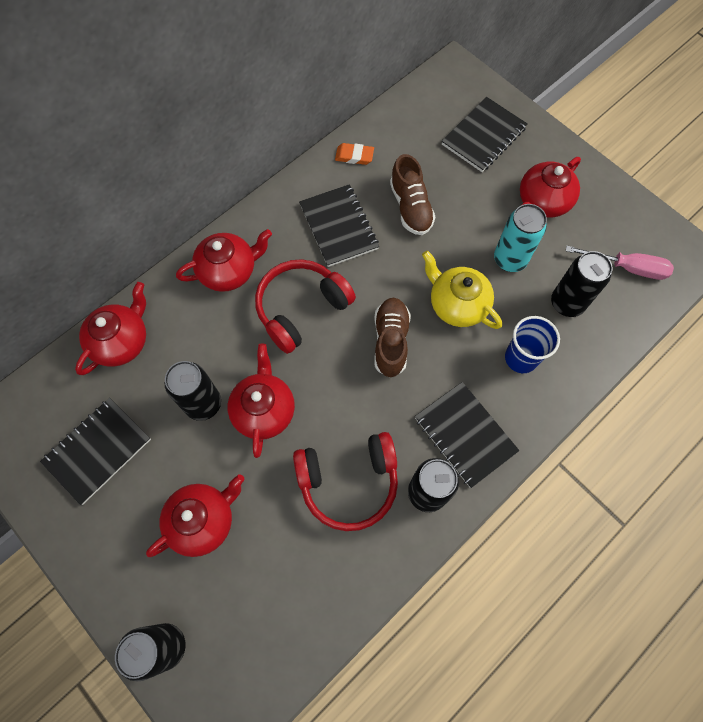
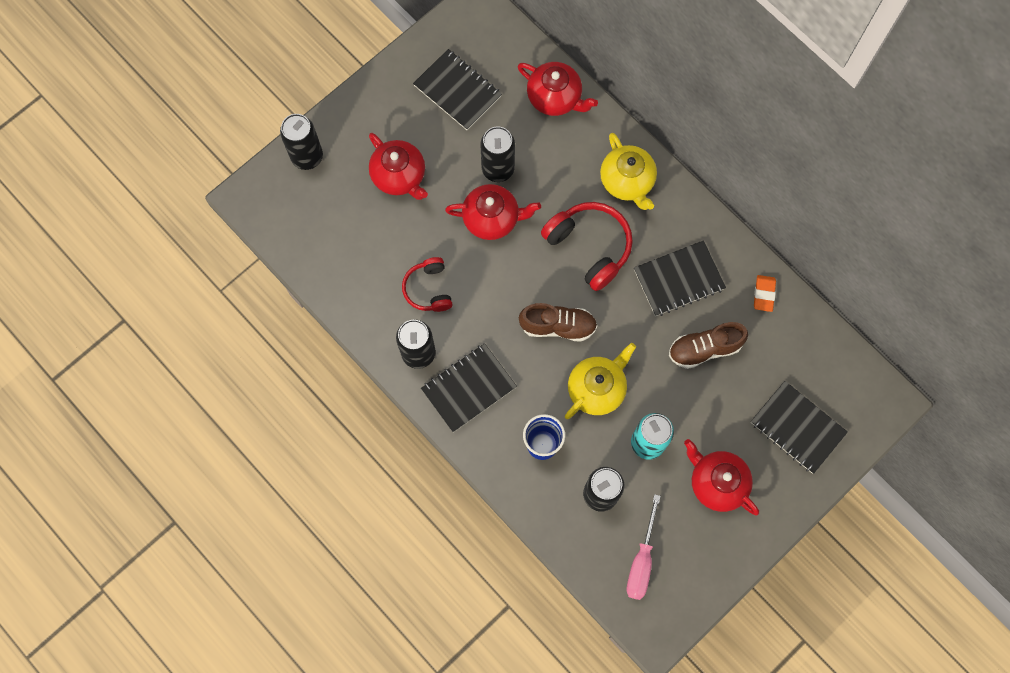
camera: 90 degrees right, 5 degrees up
(229, 271) = (627, 181): red teapot -> yellow teapot
(348, 482) = (428, 289): red headphones -> red headphones, size x0.62

